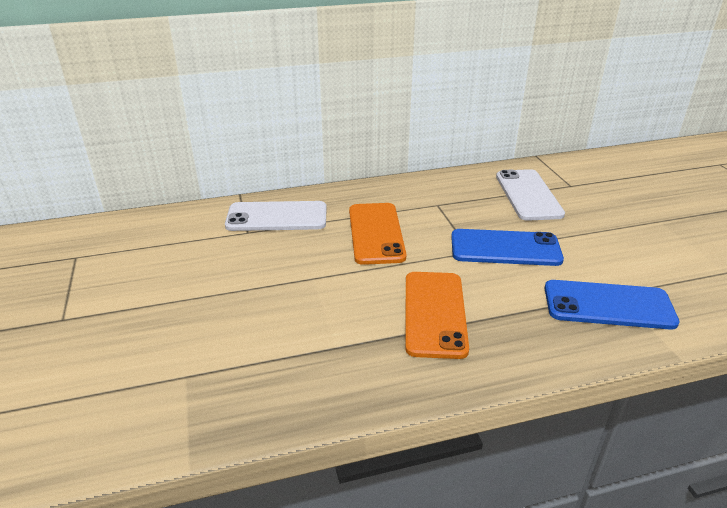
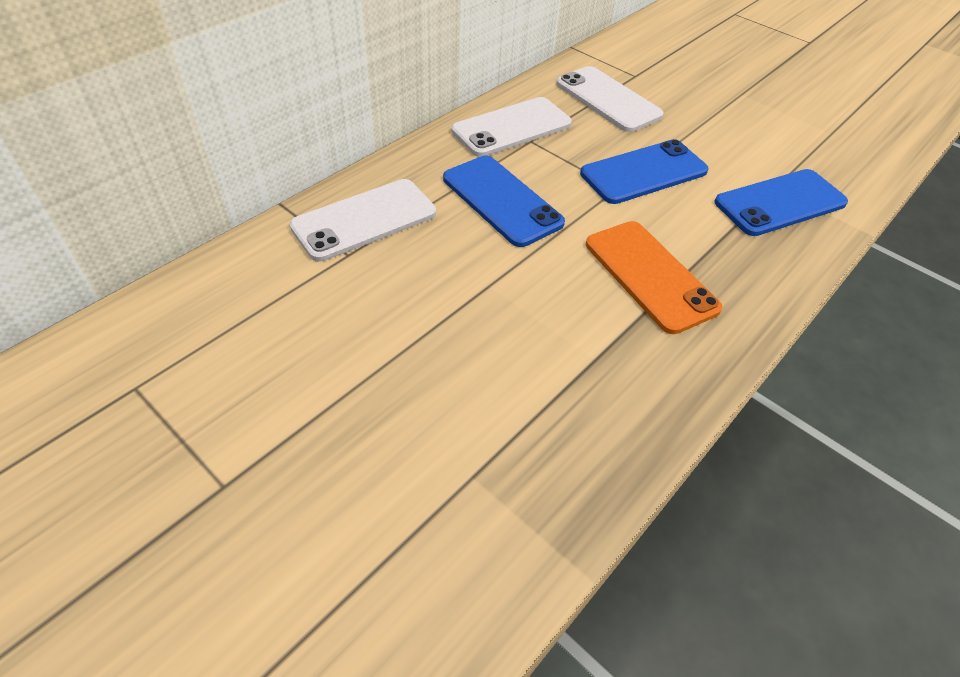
camera: 35 degrees left, 15 degrees up
(376, 233) = (502, 200): orange phone -> blue phone
(432, 193) = (512, 128): none -> white phone

